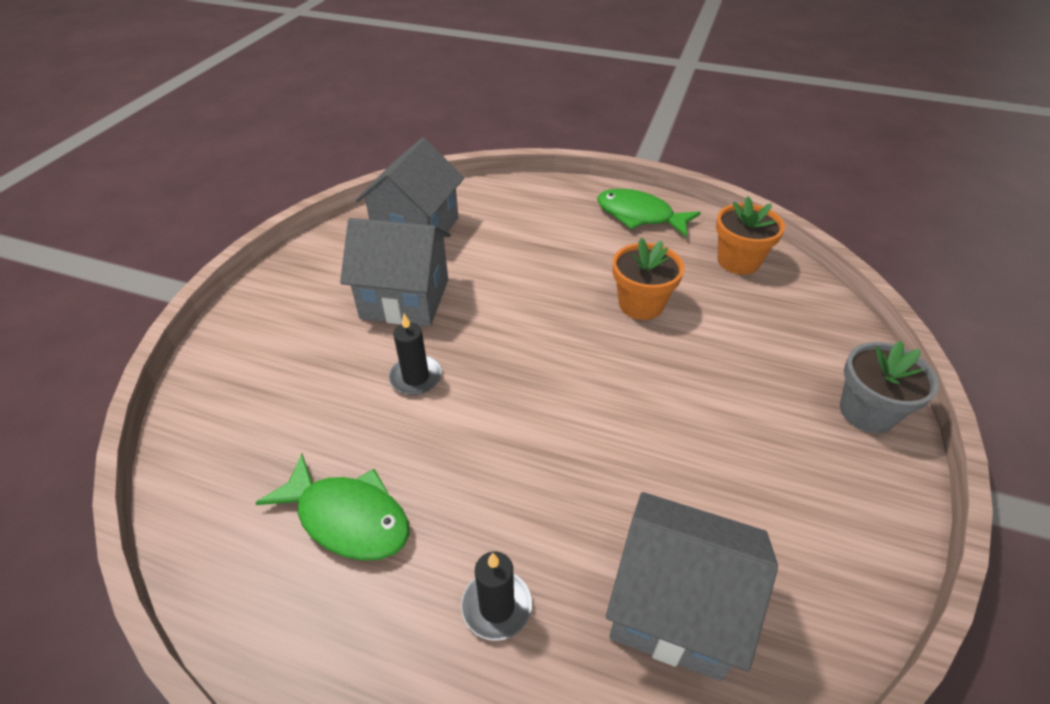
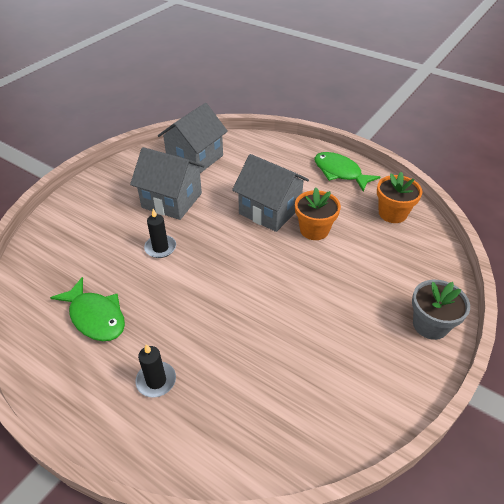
camera: 15 degrees right, 0 degrees up
(675, 607) = (254, 405): grey house -> grey house (270, 210)

